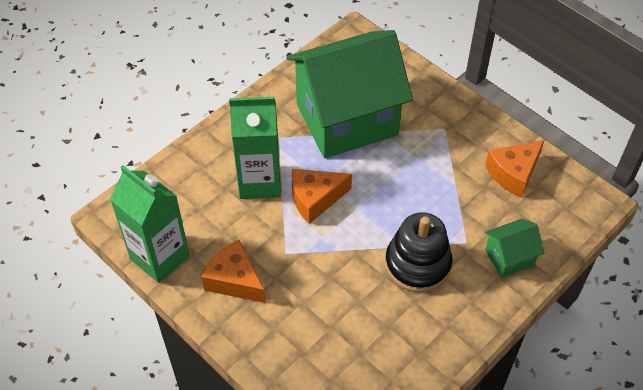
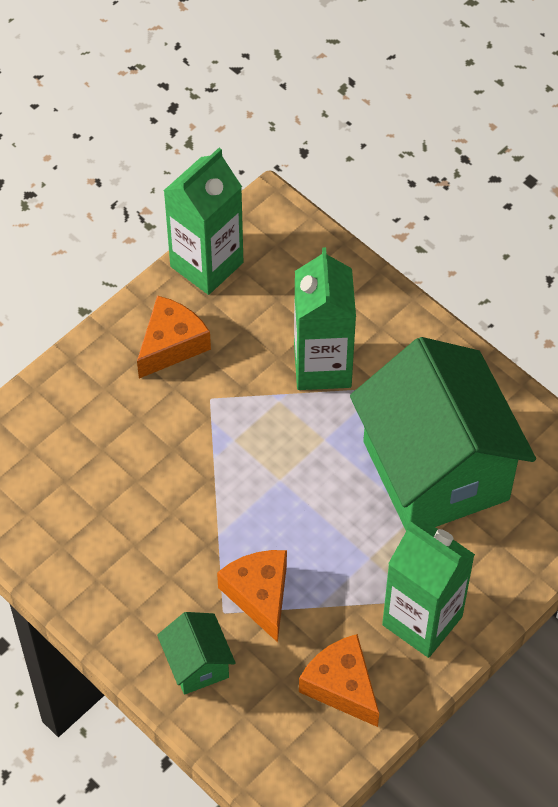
camera: 90 degrees right, 5 degrees up
(315, 199) = (295, 431): orange cheese -> orange cheese (259, 595)
(417, 264) = (189, 550): black stacking toy -> none
(460, 130) = (422, 620): none -> green carton

